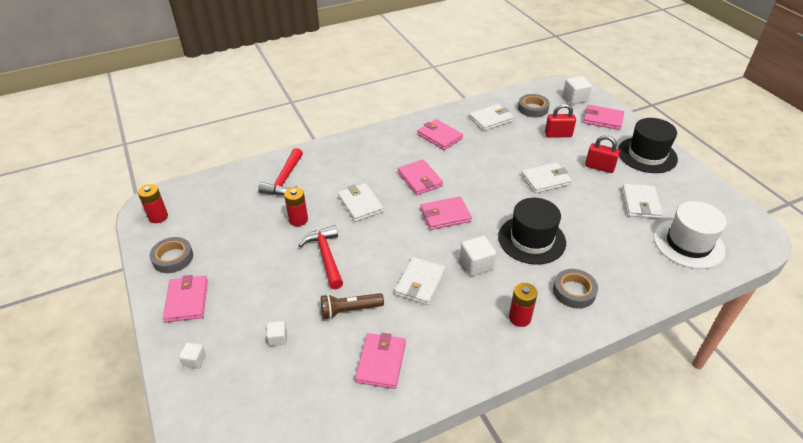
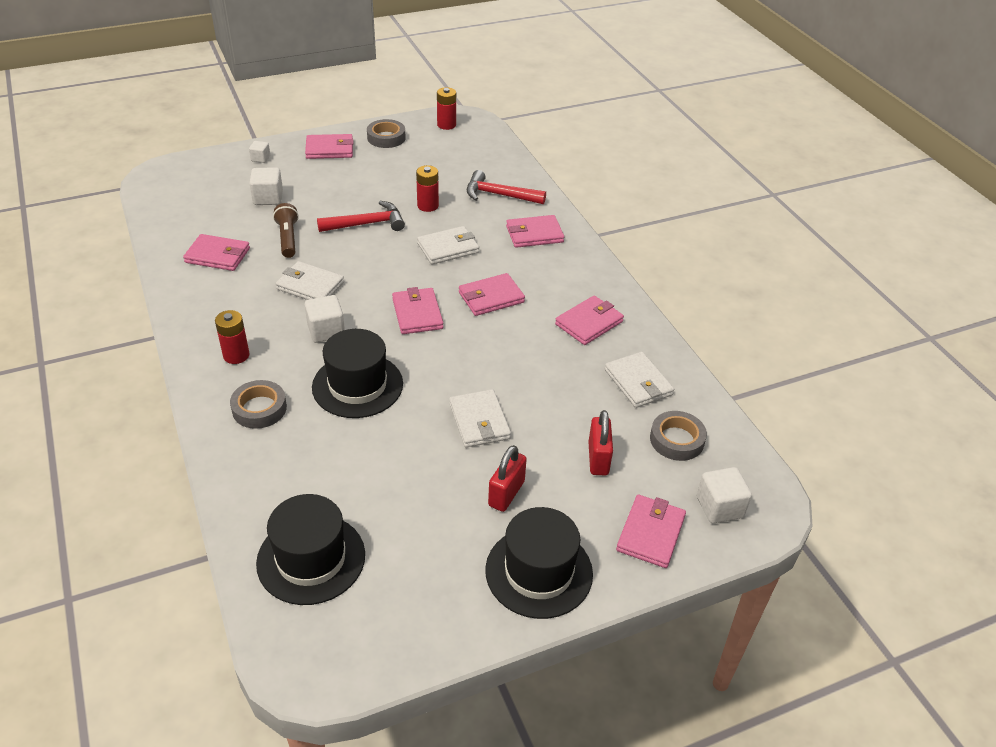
camera: 90 degrees right, 0 degrees up
(278, 338) = (268, 198): white cube -> white cube, size x1.69
(340, 160) = (534, 234): none -> pink wallet
(640, 203) = (411, 524): white wallet -> none
(688, 243) = (311, 559): white hat -> black hat

